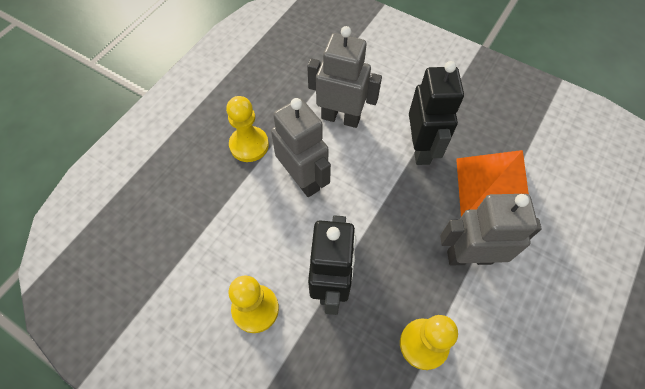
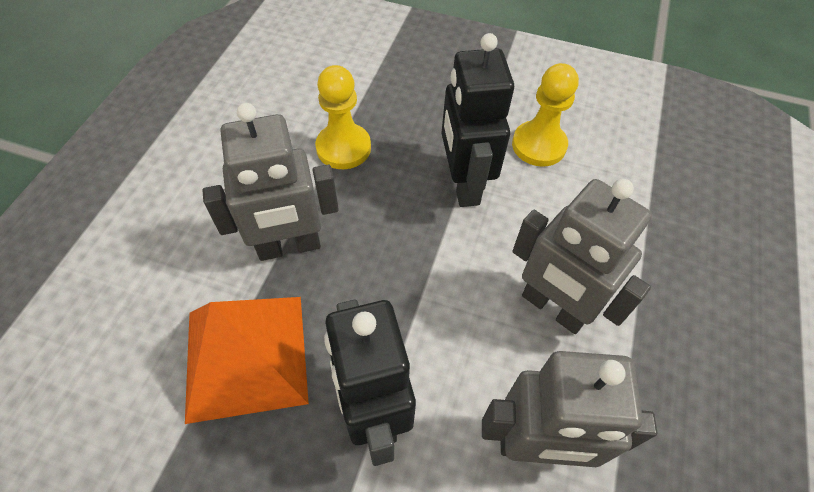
camera: 165 degrees right, 5 degrees down
(249, 145) = (667, 348): yellow pawn -> none

